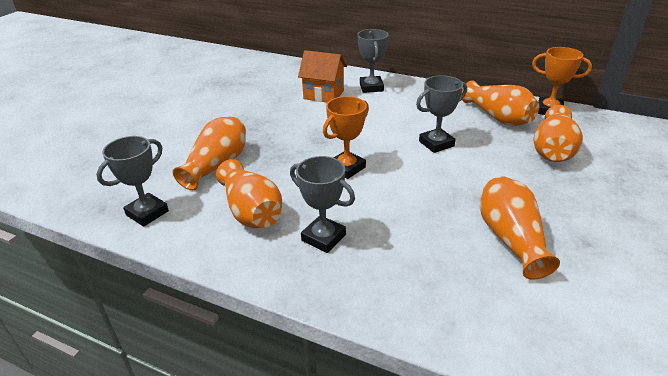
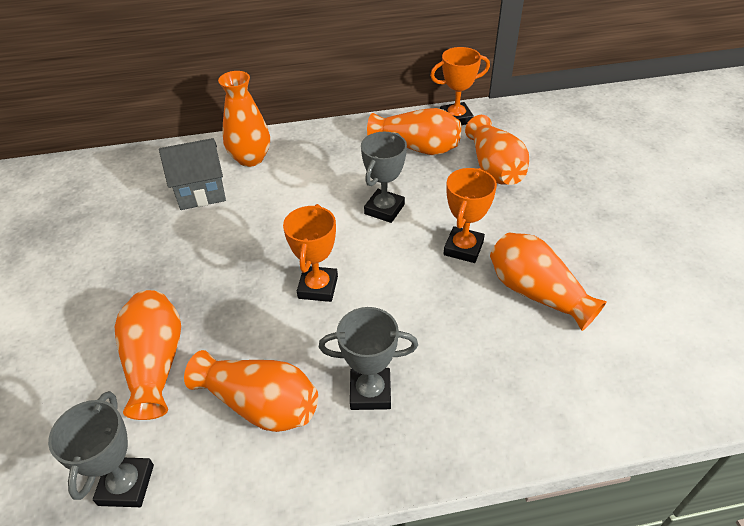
camera: 35 degrees left, 10 degrees up
(323, 95) = (201, 193): orange house -> grey house
(371, 87) = (250, 158): grey trophy -> orange vase
(475, 188) = (463, 248): none -> orange trophy

